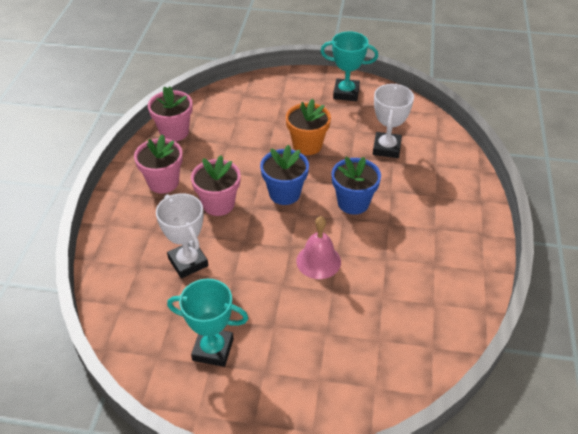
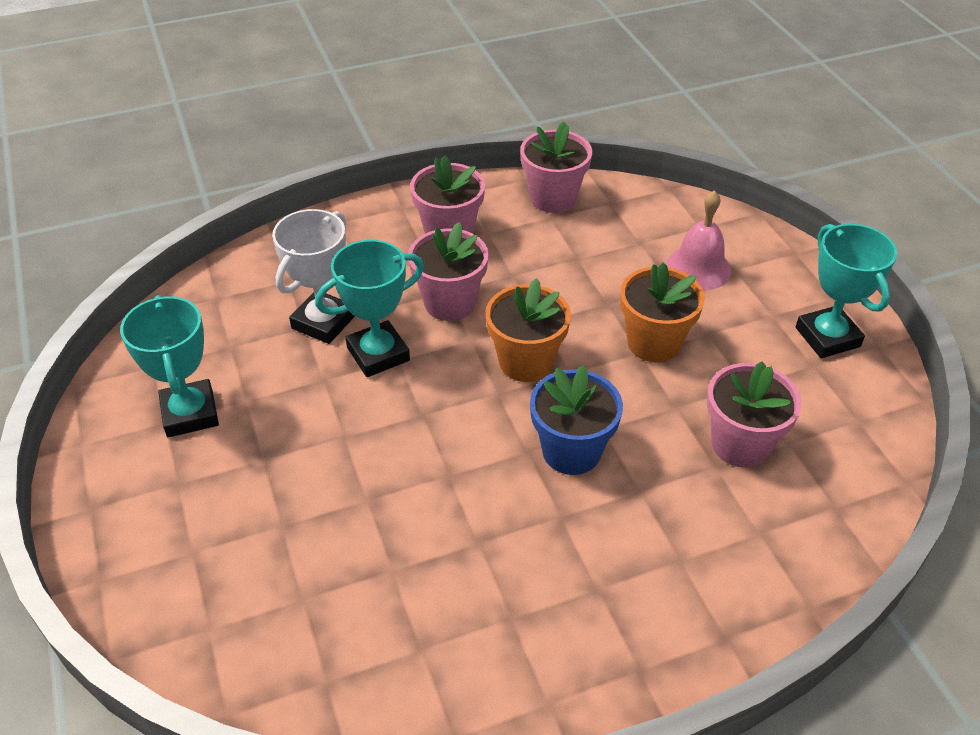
camera: 60 degrees right, 0 degrees up
(233, 248) = (378, 354): none -> turquoise trophy
(284, 193) = (526, 362): blue flower pot -> orange flower pot
(318, 261) = (415, 459): pink bell -> pink bell (698, 268)
(386, 148) = (740, 444): white trophy -> pink flower pot

